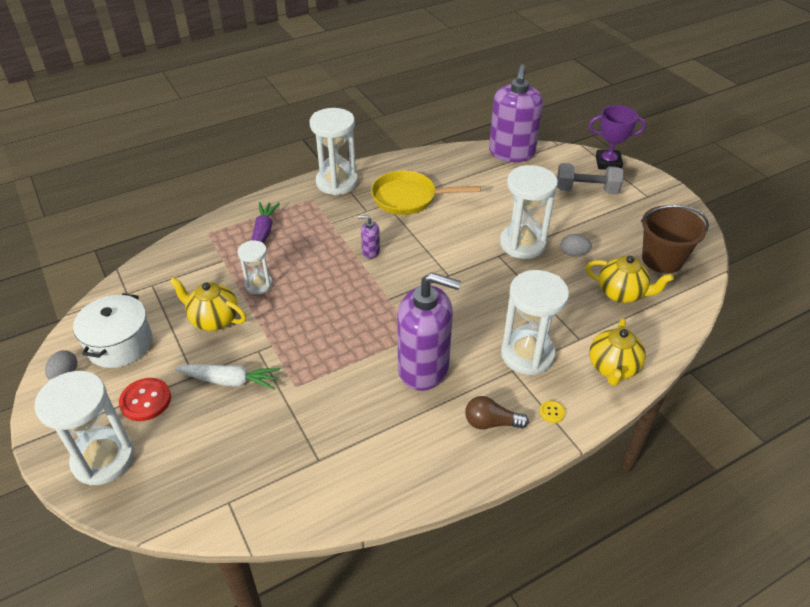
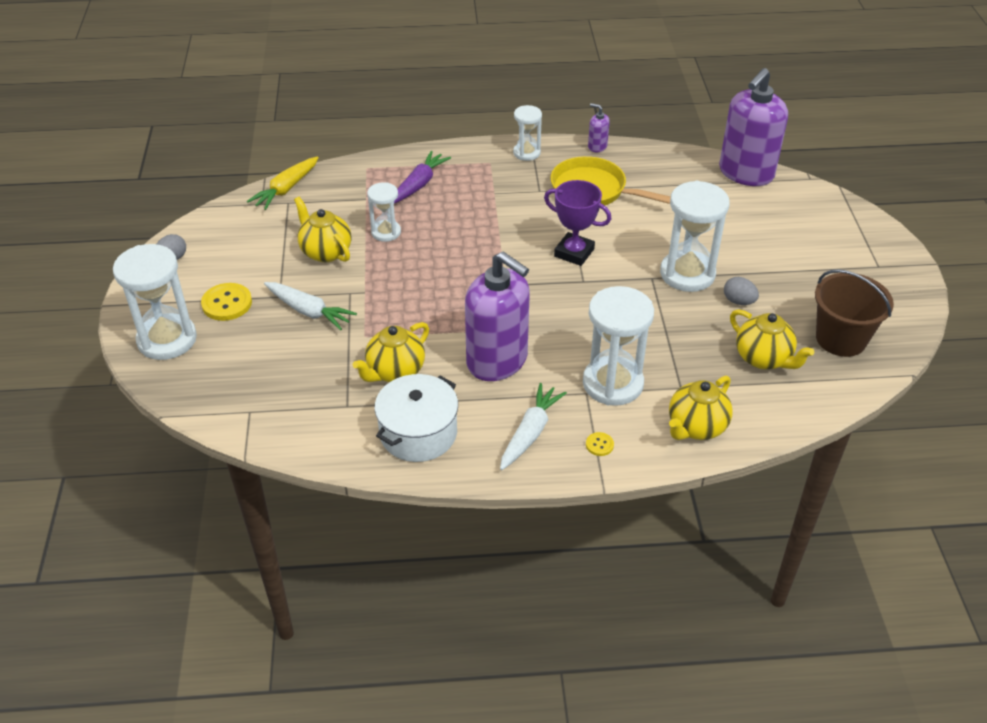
camera: 25 degrees right, 0 degrees up
(120, 344) = (231, 247): white pot -> white pot (418, 433)
(143, 273) = (286, 189): none -> yellow carrot
(145, 400) = (227, 303): red button -> yellow button
(337, 182) = (526, 153): white hourglass -> white hourglass, size x0.56
(342, 410) = (395, 371): none -> yellow teapot
(370, 251) = (516, 233): purple soap dispenser -> purple soap dispenser (597, 146)
(491, 423) = (530, 432): brown light bulb -> white carrot
(586, 190) = (806, 238): grey dumbbell -> none
(608, 163) = (857, 215): purple trophy -> purple trophy (574, 253)

